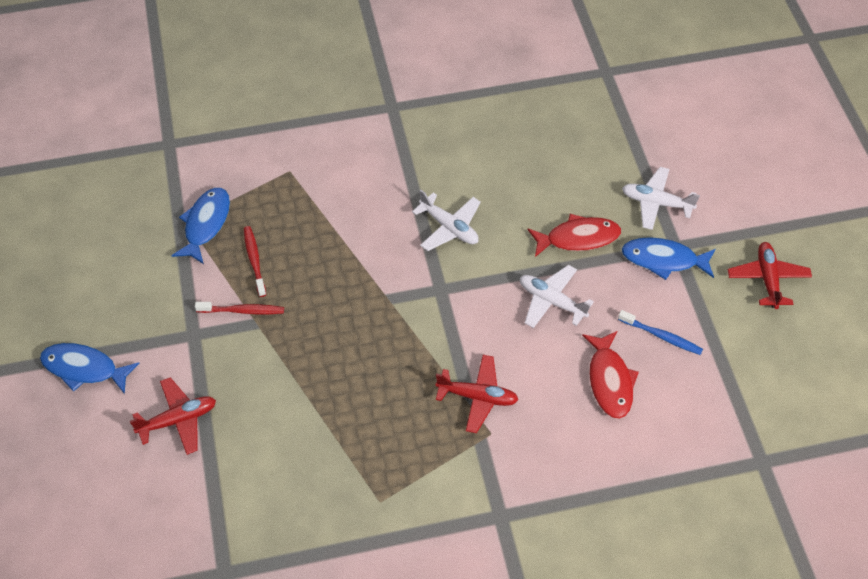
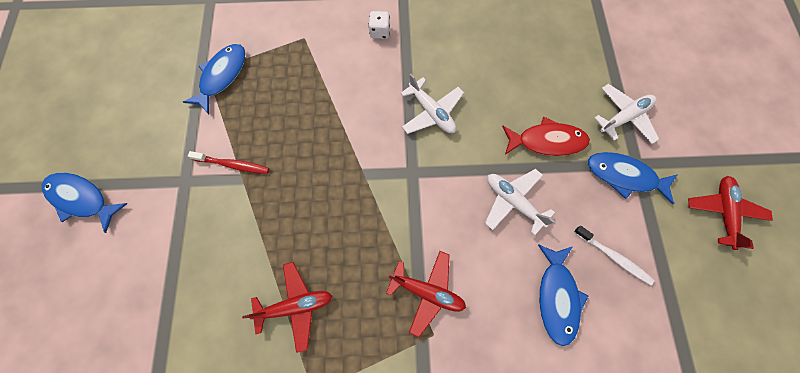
camera: 10 degrees right, 15 degrees up
(178, 420) = (148, 266): red plane -> red plane (295, 306)
(254, 260) = (255, 117): red toothbrush -> none
(374, 153) = (380, 32): none -> white dice
(610, 381) = (557, 297): red fish -> blue fish
(656, 203) = (624, 117): white plane -> white plane turned 120 degrees clockwise
(661, 336) = (613, 257): blue toothbrush -> white toothbrush

